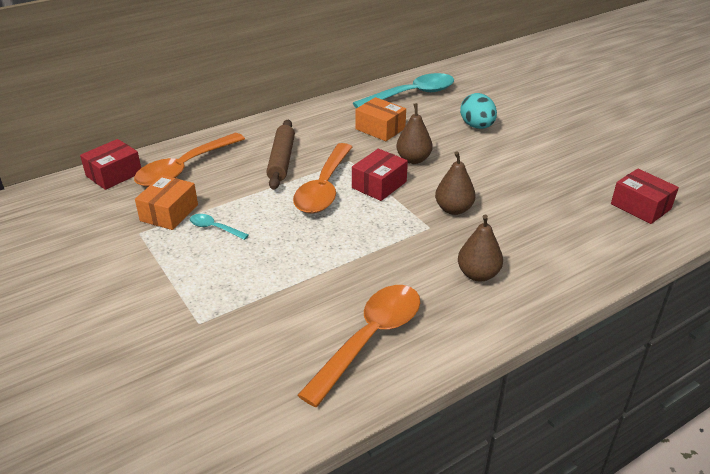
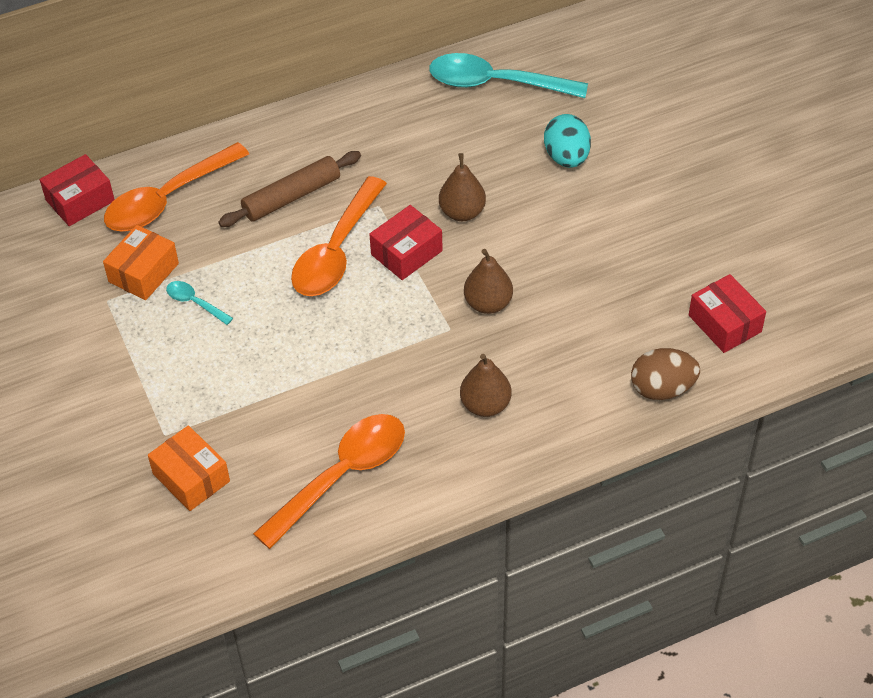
camera: 10 degrees right, 15 degrees up
(281, 160) = (291, 196): brown rolling pin -> brown rolling pin turned 45 degrees clockwise
(380, 129) = (433, 149): orange box -> orange box (191, 477)
(412, 95) = (495, 83): turquoise spoon -> turquoise spoon turned 150 degrees counterclockwise
(616, 250) = (662, 388): none -> brown egg

